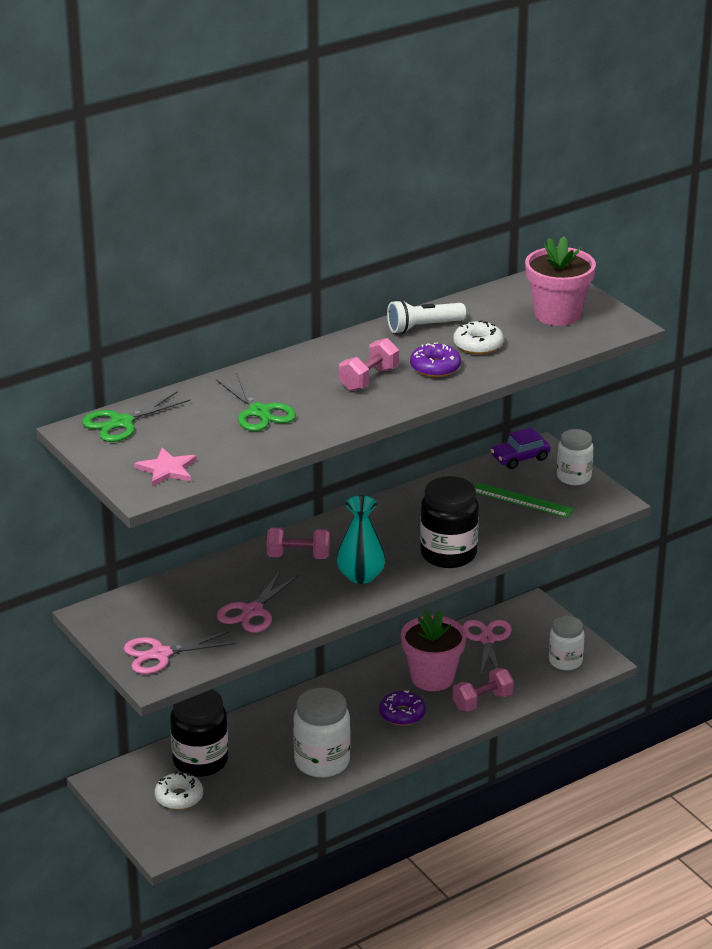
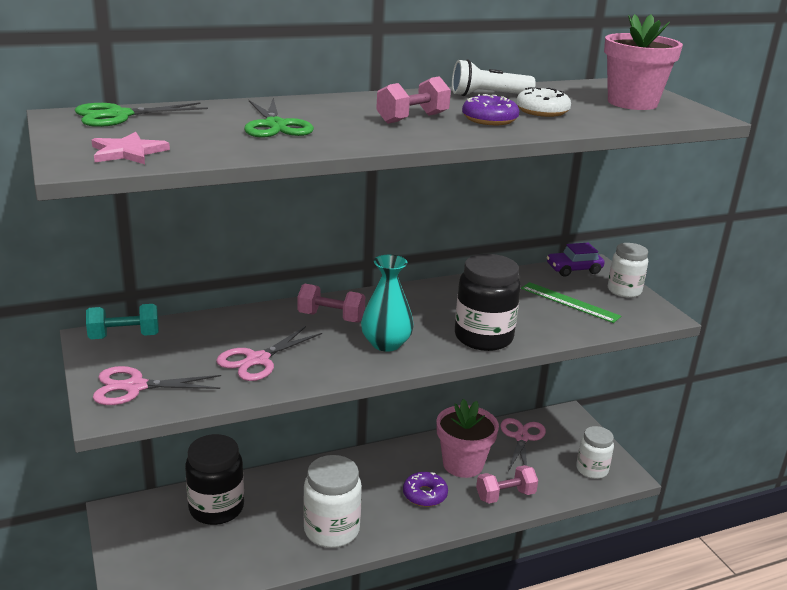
camera: 10 degrees right, 5 degrees down
(118, 609) = (124, 336): none -> turquoise dumbbell
(179, 797) = (177, 543): white donut -> none

